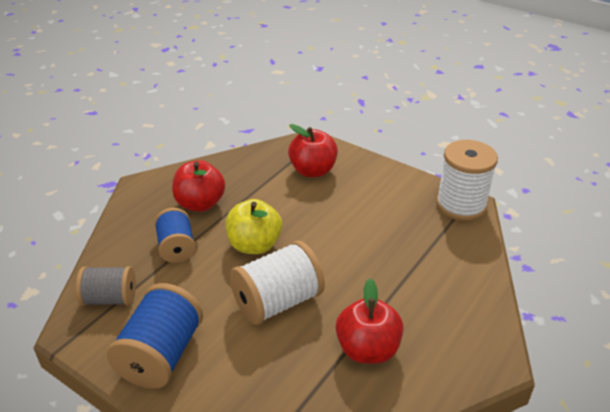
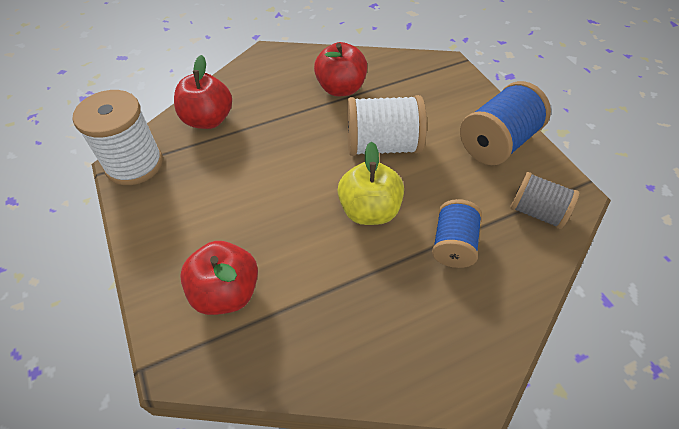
camera: 150 degrees left, 15 degrees up
(200, 204) = (401, 303): red apple -> red apple (208, 120)

